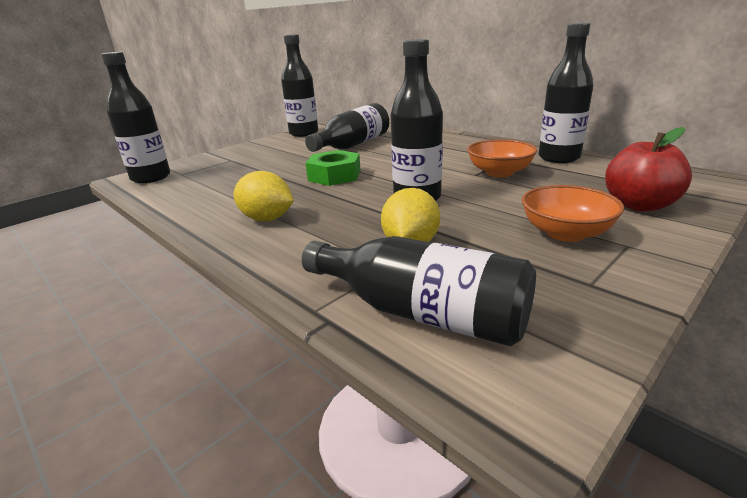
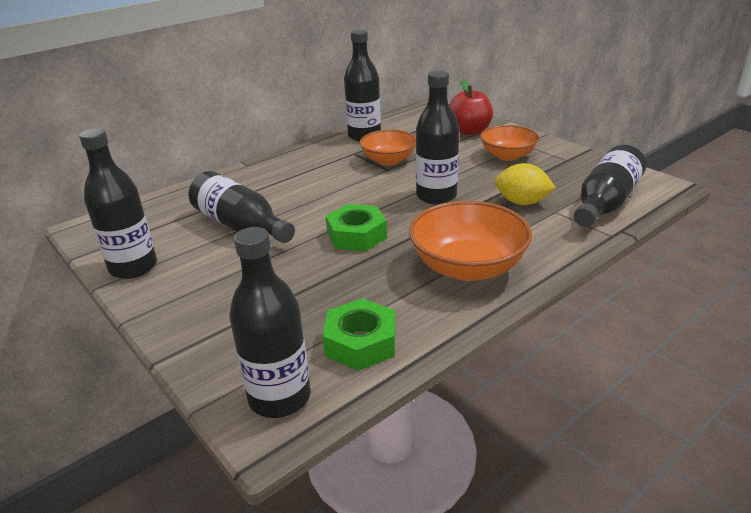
camera: 85 degrees left, 5 degrees up
(185, 190) = (361, 343): none -> green nut
(267, 219) = (467, 267): yellow lemon -> orange bowl

